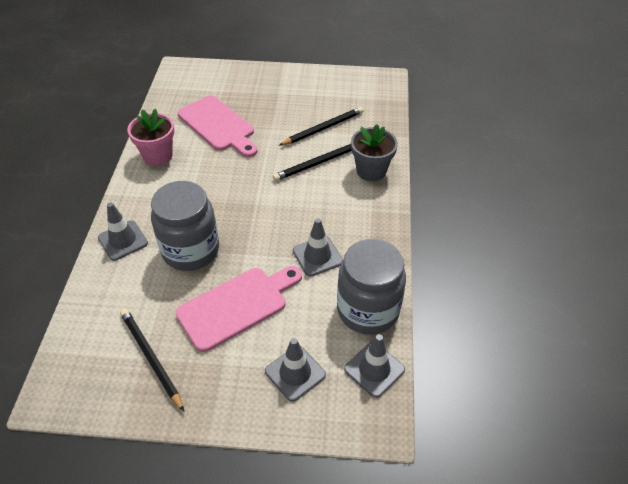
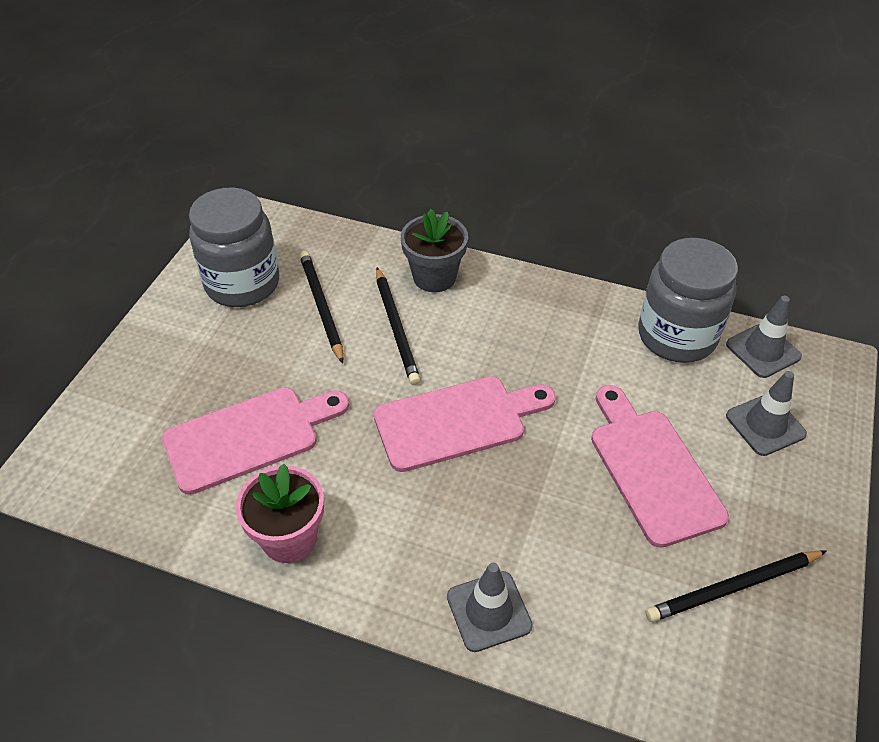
camera: 75 degrees left, 0 degrees up
(191, 250) = (535, 513): grey jar -> grey jar (242, 284)
(251, 204) = (456, 422): none -> pink cutting board
(317, 256) = (579, 365): grey traffic cone -> none

